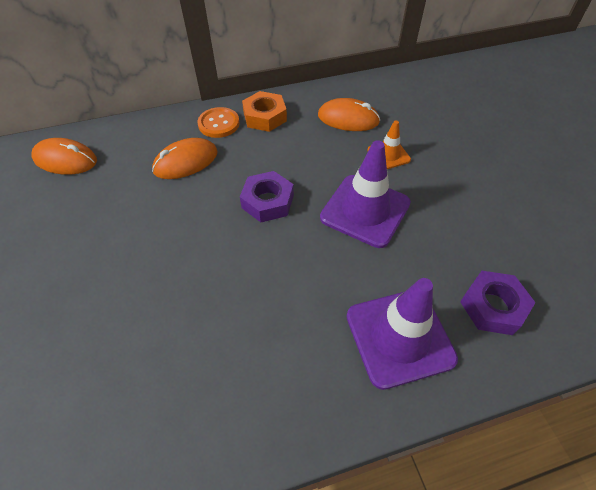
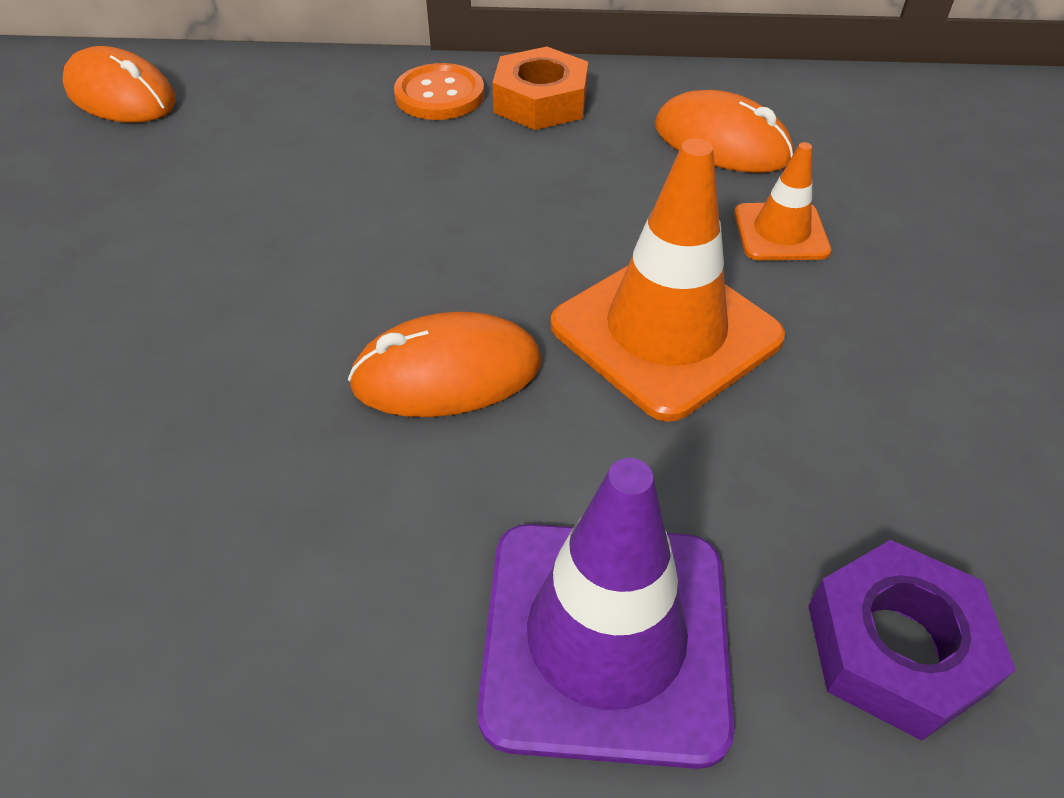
camera: 20 degrees right, 5 degrees down
(186, 162) = (335, 147): orange mouse -> orange mouse (447, 373)
(267, 201) = (456, 259): purple nut -> none
(365, 210) = (665, 331): purple traffic cone -> orange traffic cone

